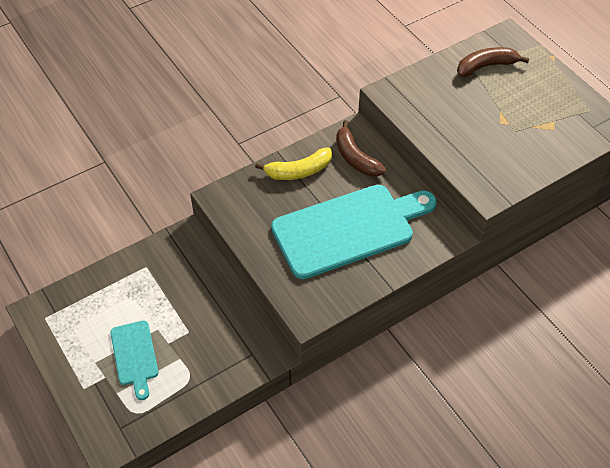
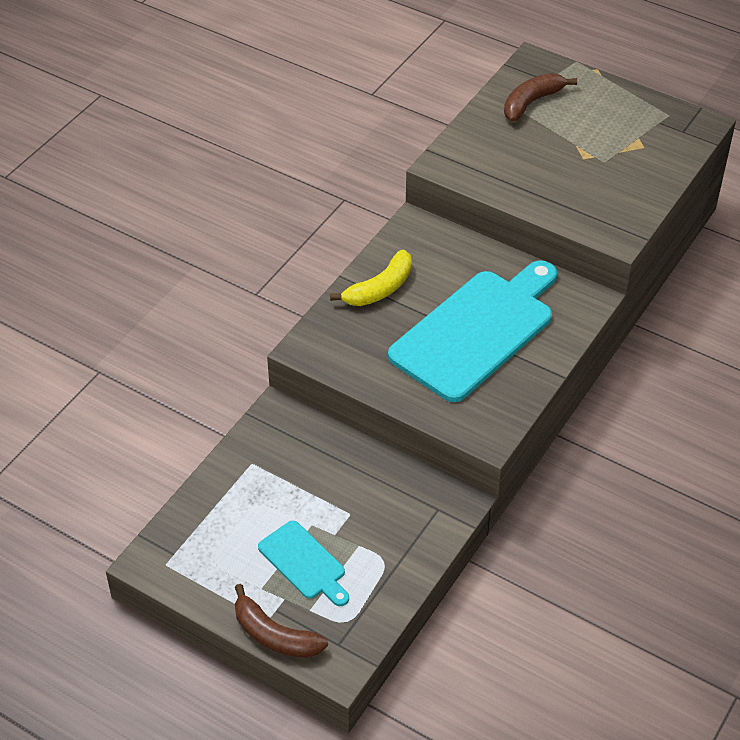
camera: 25 degrees left, 5 degrees down
(355, 158) = (435, 252): brown banana -> brown banana (274, 635)

